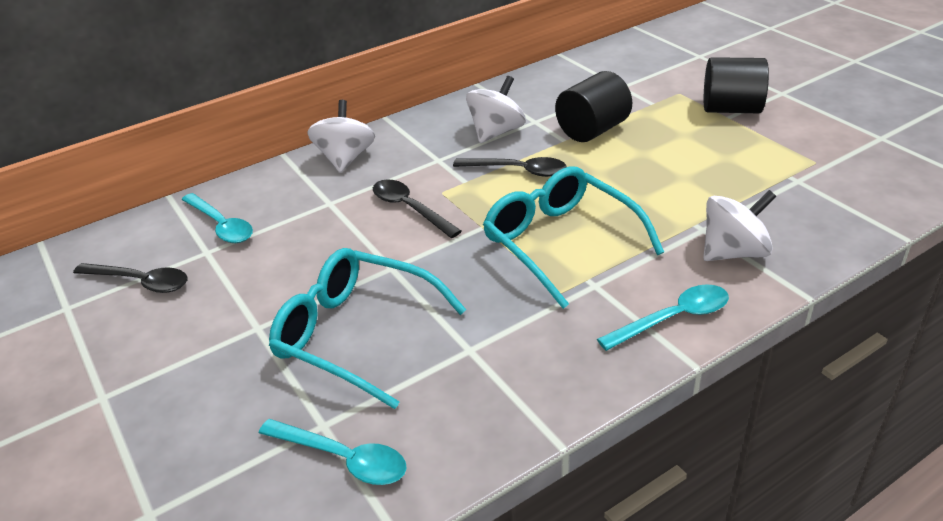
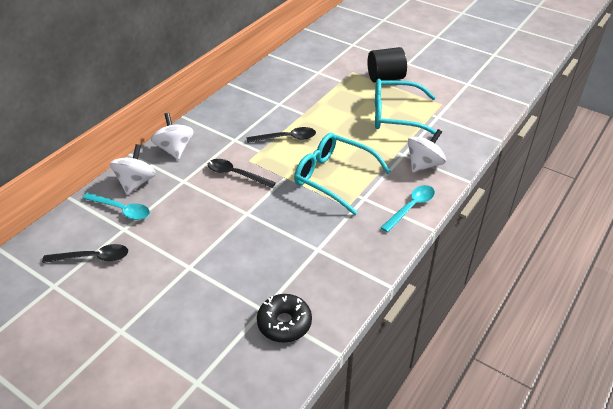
camera: 25 degrees left, 5 degrees up
(343, 458) = (284, 323): turquoise spoon -> black donut
(354, 334) = (249, 256): turquoise glasses -> turquoise glasses (395, 115)
(496, 132) = (260, 115): white spinning top -> white spinning top (136, 183)
(592, 130) = (316, 104): black cylinder -> none

